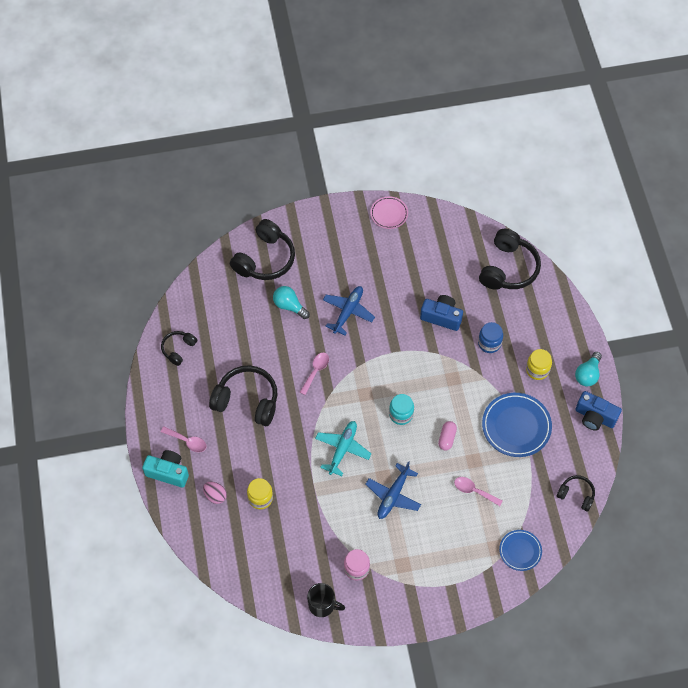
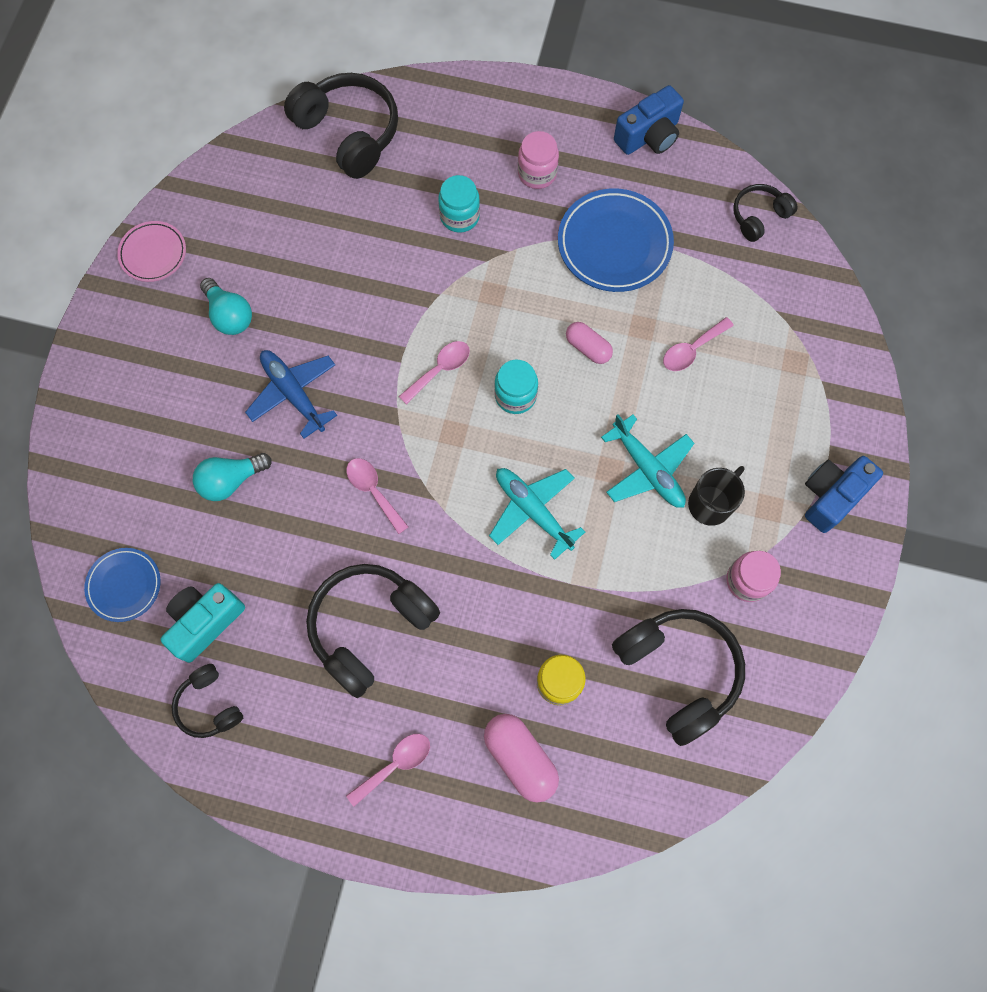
camera: 65 degrees left, 10 degrees up
(168, 472) = (438, 824): turquoise camera -> turquoise camera (205, 622)
(215, 496) = (520, 758): pink egg -> pink capsule
(265, 259) = (119, 481): black headphones -> black headphones (678, 672)
(322, 605) = (788, 662): black mug -> black mug (711, 503)
(393, 495) = (648, 469): blue plane -> turquoise plane
(396, 372) = (440, 370): none -> pink spoon
(441, 317) = (379, 261): blue camera -> blue camera (831, 496)
(489, 343) = (459, 216): blue jar -> turquoise jar
(520, 551) = (814, 331): blue plate -> blue plate (124, 585)
(537, 370) = (537, 173): yellow jar -> pink jar
(587, 374) = (577, 113): turquoise light bulb -> turquoise light bulb (229, 315)

